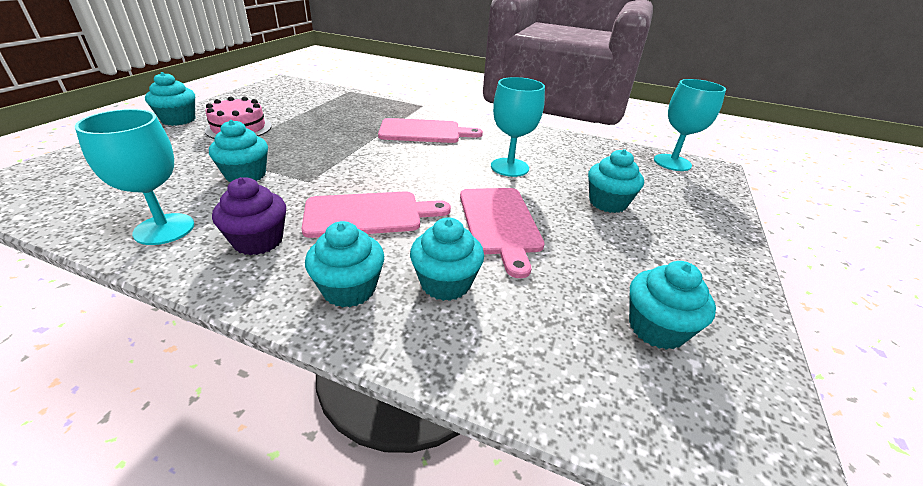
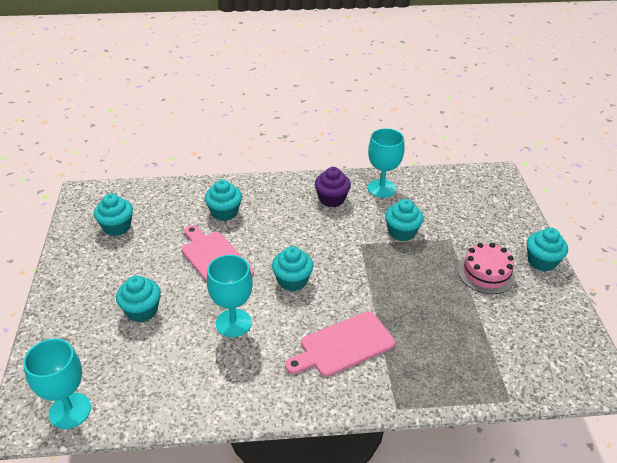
camera: 155 degrees right, 5 degrees up
(349, 289) = (265, 195): turquoise cupcake -> turquoise cupcake (292, 281)
(368, 214) = (297, 234): pink cutting board -> none

